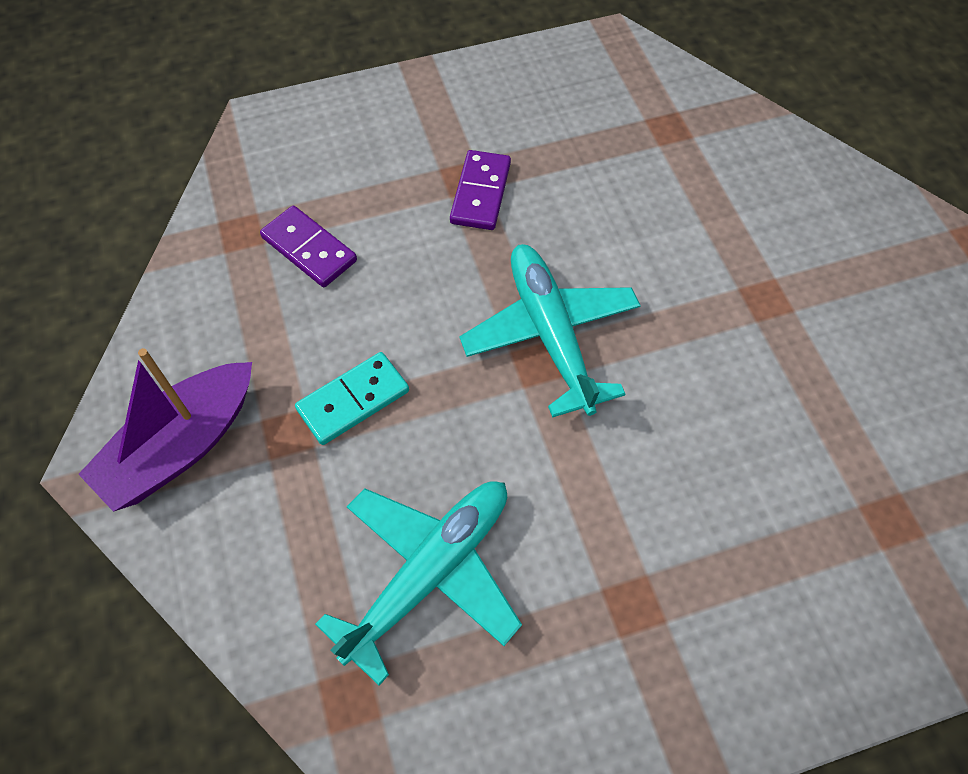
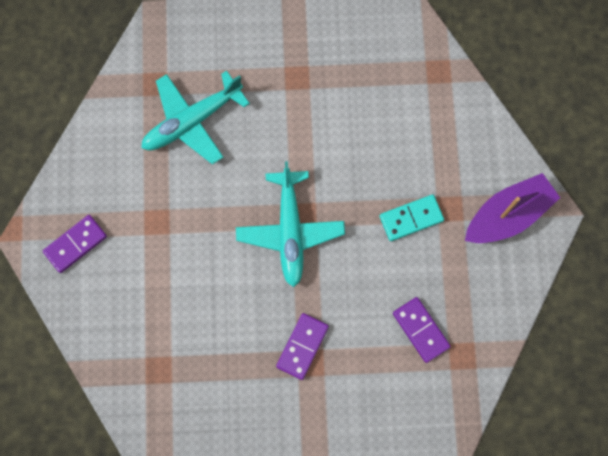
camera: 165 degrees left, 15 degrees up
(429, 574) = (390, 116): turquoise plane -> turquoise plane (192, 121)
(868, 242) = (75, 244): none -> purple domino

